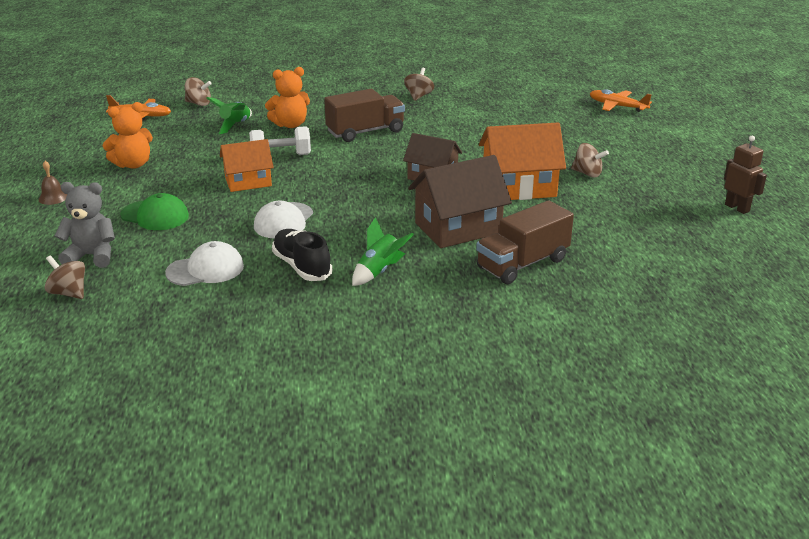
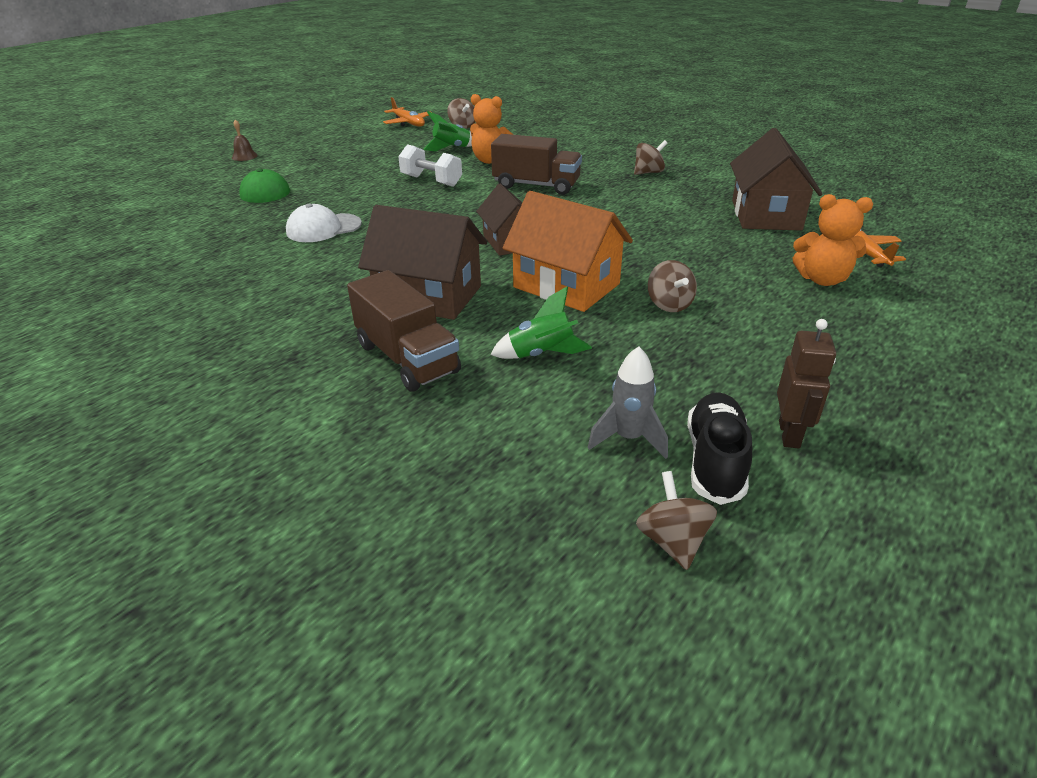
camera: 45 degrees right, 5 degrees up
(69, 293) = (112, 218): brown spinning top -> brown spinning top (672, 541)
(92, 256) = (175, 200): grey teddy bear -> none
(133, 164) = (331, 152): orange teddy bear -> orange teddy bear (822, 279)
(205, 269) = (202, 239): white cap -> none
(248, 182) = (368, 190): orange house -> none
(302, 267) = (254, 268): black shoe -> black shoe (714, 461)
(379, 271) = (290, 300): green rocket -> green rocket (542, 354)
(522, 264) = (407, 358): brown truck -> brown truck turned 135 degrees counterclockwise
(537, 101) = (766, 215): none -> brown house
(688, 242) = (628, 438): none -> grey rocket

